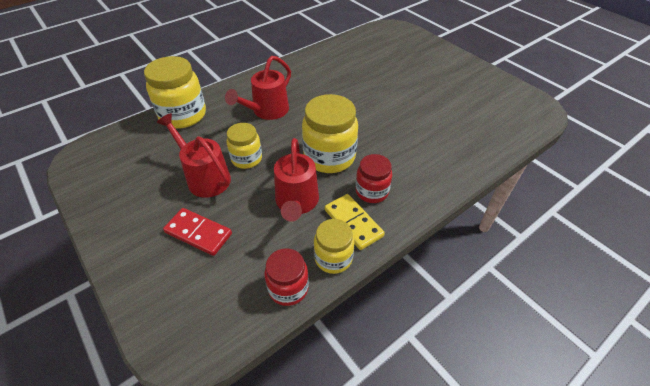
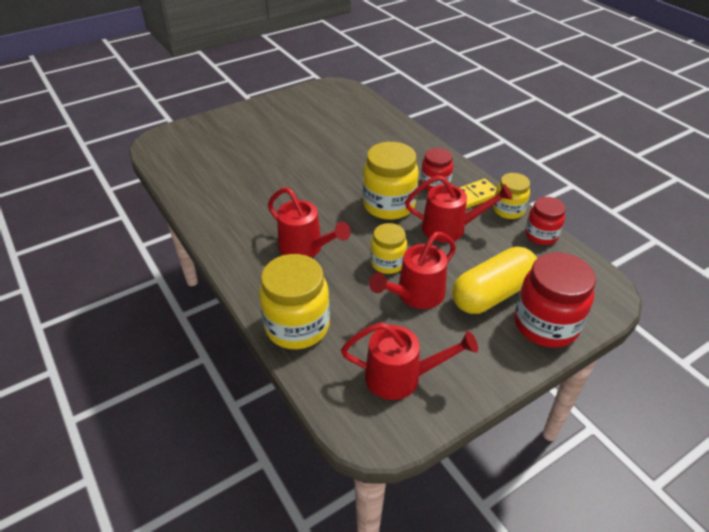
camera: 85 degrees left, 5 degrees down
(120, 170) = (402, 377): none -> red watering can
(149, 275) = (545, 325): none -> red jar
(198, 233) = (492, 294): red domino -> yellow capsule

